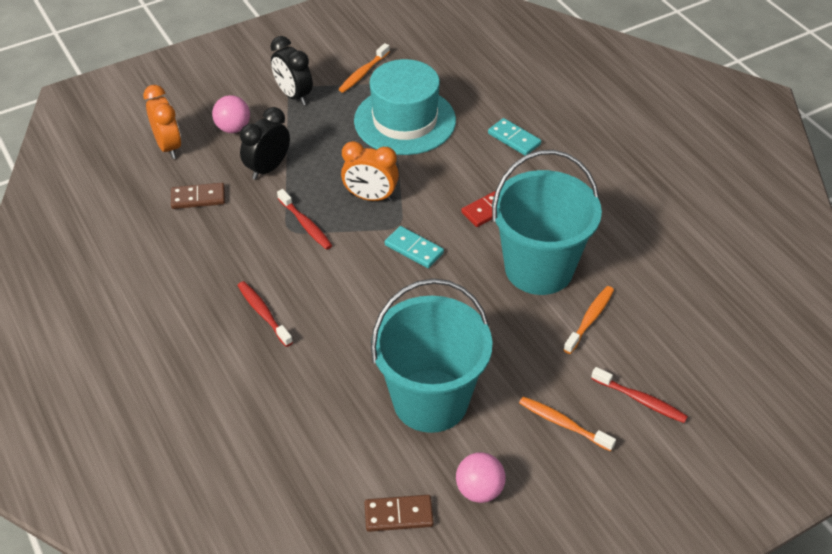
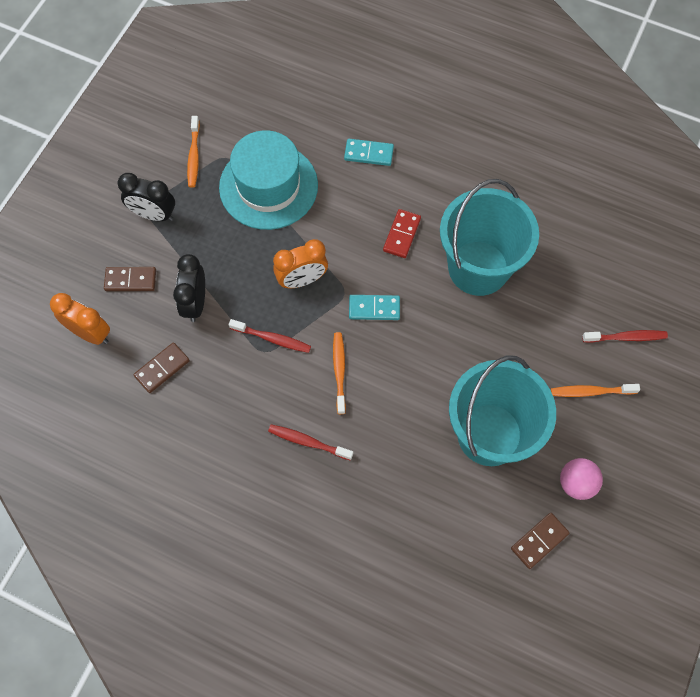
camera: 35 degrees left, 20 degrees up
(233, 128) = (130, 280): pink ball -> brown domino
(590, 319) = (545, 290): orange toothbrush -> orange toothbrush (339, 371)

